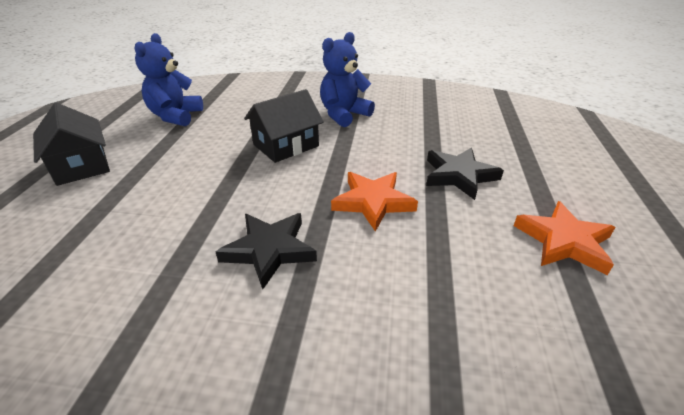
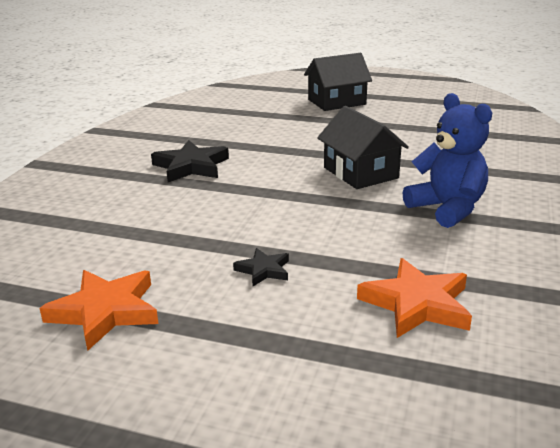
camera: 100 degrees right, 10 degrees down
(176, 116) = (432, 123): blue teddy bear -> none
(373, 202) = (233, 210): orange star -> orange star (417, 304)
(459, 176) = (263, 270): black star -> black star, size x0.55

